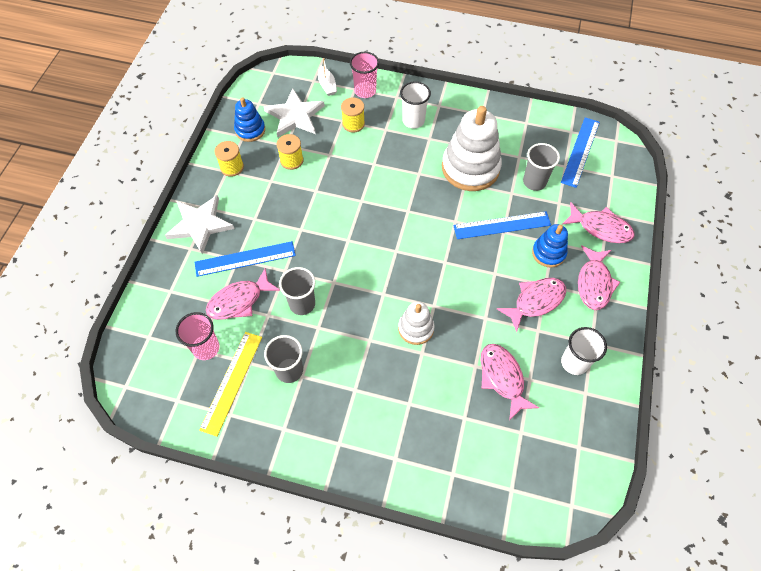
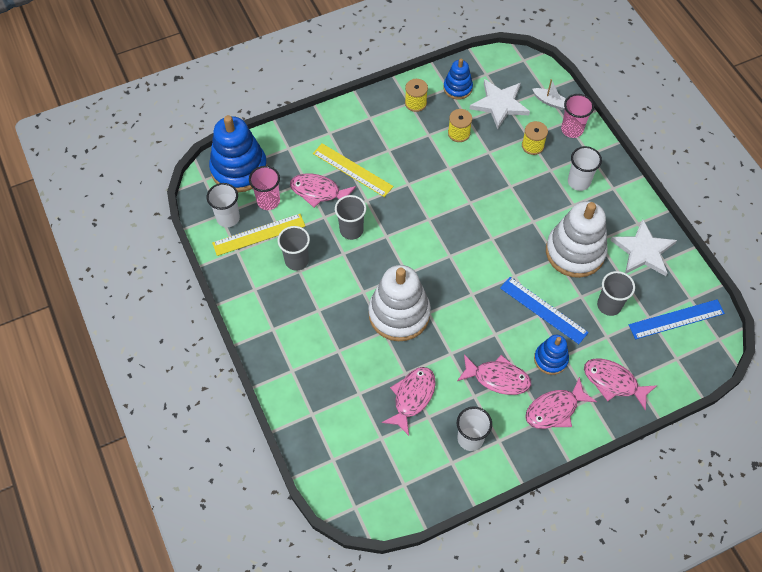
camera: 50 degrees right, 0 degrees up
(147, 347) = (239, 169): none -> blue stacking toy
(188, 396) = (228, 218): none -> white cup
(200, 225) = (352, 123): white star -> white star (643, 251)
(245, 259) = (352, 170): blue ruler -> yellow ruler
(327, 85) = (550, 102): white boat -> white boat turned 90 degrees counterclockwise
(416, 328) = (399, 314): white stacking toy -> white stacking toy, size x1.86
(601, 228) = (613, 382): pink fish -> pink fish turned 135 degrees clockwise

